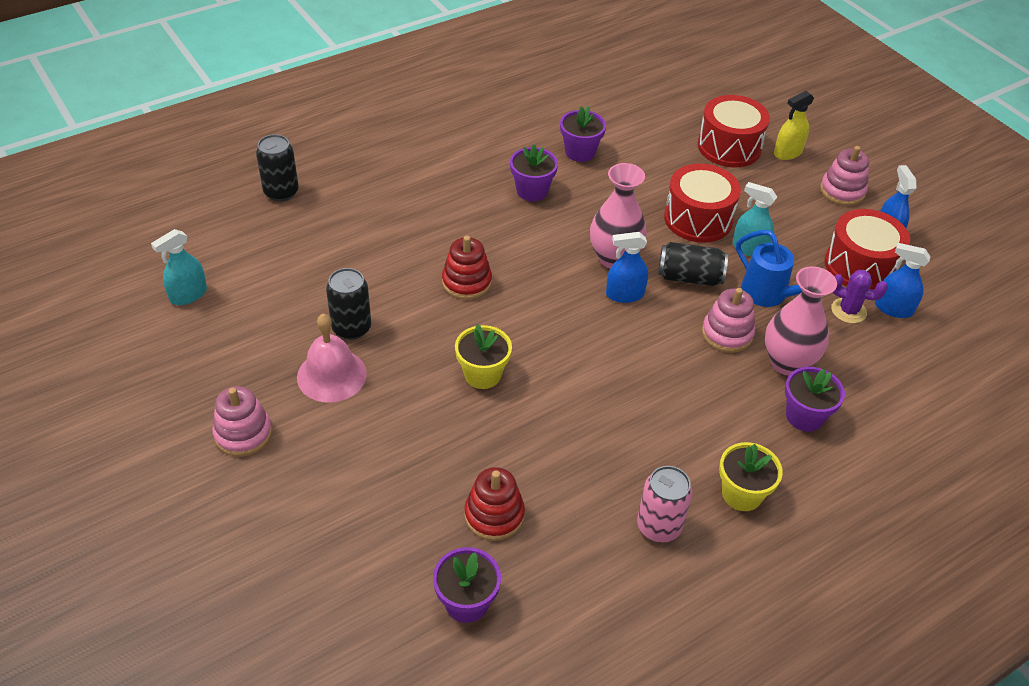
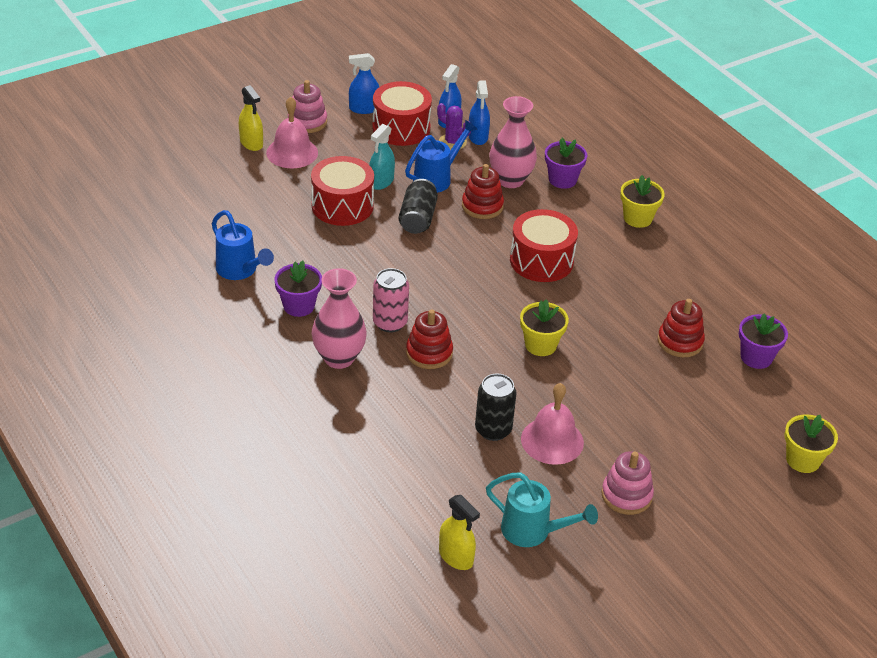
camera: 90 degrees left, 5 degrees down
(188, 295) = (456, 557): turquoise spray bottle -> yellow spray bottle
(208, 352) = (532, 531): none -> turquoise watering can
(273, 628) = (803, 460): none -> yellow flower pot
(281, 192) = (293, 496): black can -> none
(580, 152) = (240, 270): purple flower pot -> blue watering can
(614, 258) = (395, 259): pink vase -> pink vase (339, 358)
(624, 294) = (440, 257): blue spray bottle -> blue spray bottle (478, 137)
(658, 526) = (673, 260): pink can -> pink can (390, 323)
(727, 334) = (482, 206): pink stacking toy -> red stacking toy
(729, 147) = (240, 175): red drum -> red drum (541, 260)
(781, 181) = (292, 152): none -> pink bell
(848, 311) = (452, 142): purple cactus -> purple cactus turned 75 degrees counterclockwise

